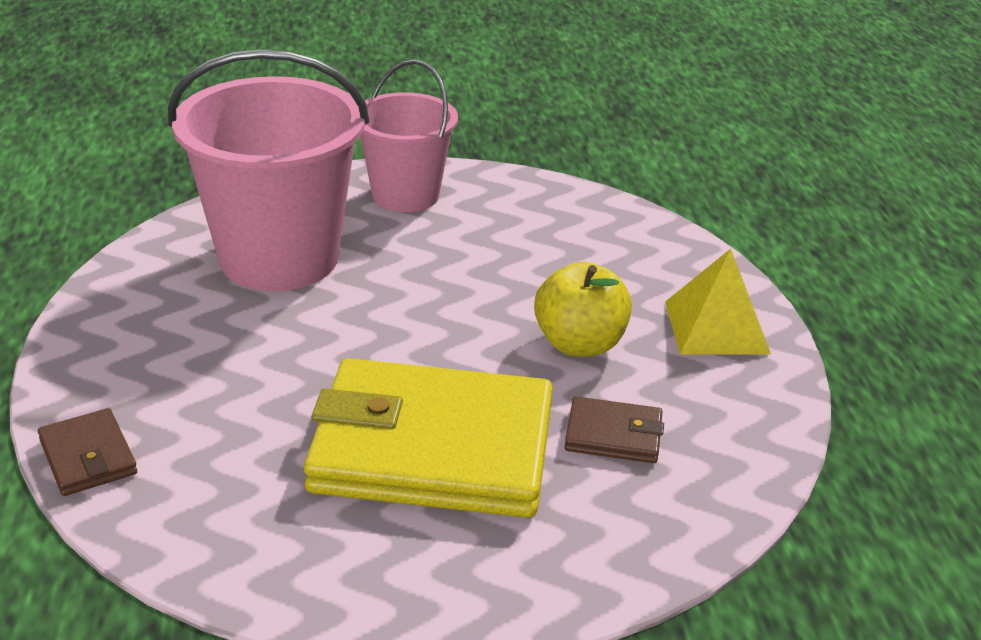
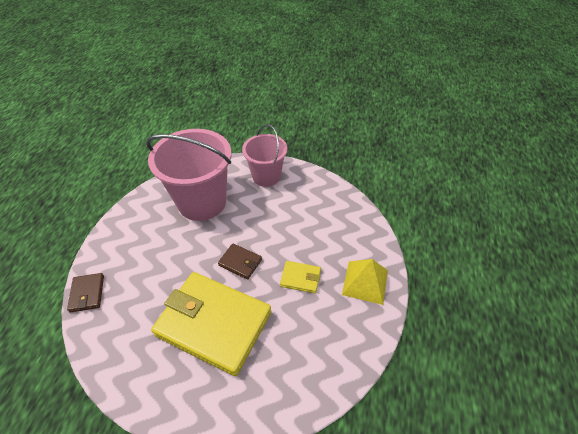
camera: 20 degrees right, 15 degrees up
(579, 344) = (300, 278): yellow apple -> yellow wallet
(613, 435) = (291, 336): brown wallet -> brown wallet (240, 262)

